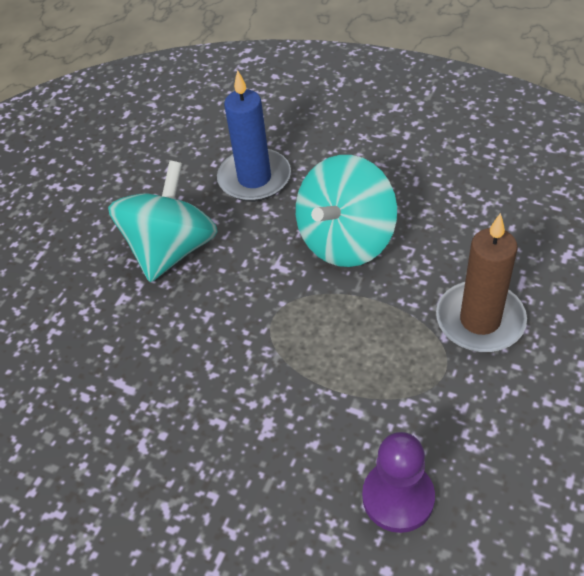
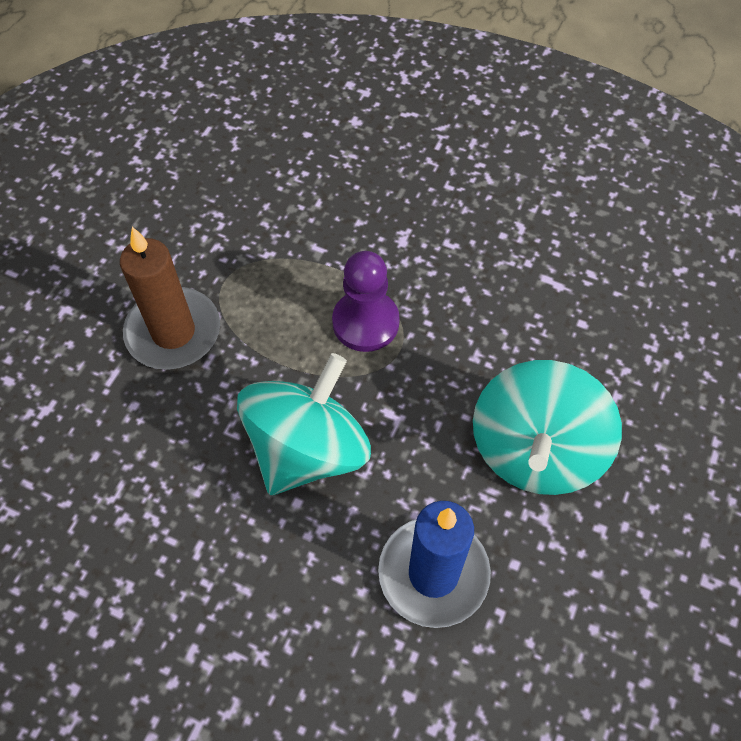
camera: 175 degrees right, 10 degrees up
(398, 497) = (289, 179): purple pawn -> purple pawn (365, 322)

